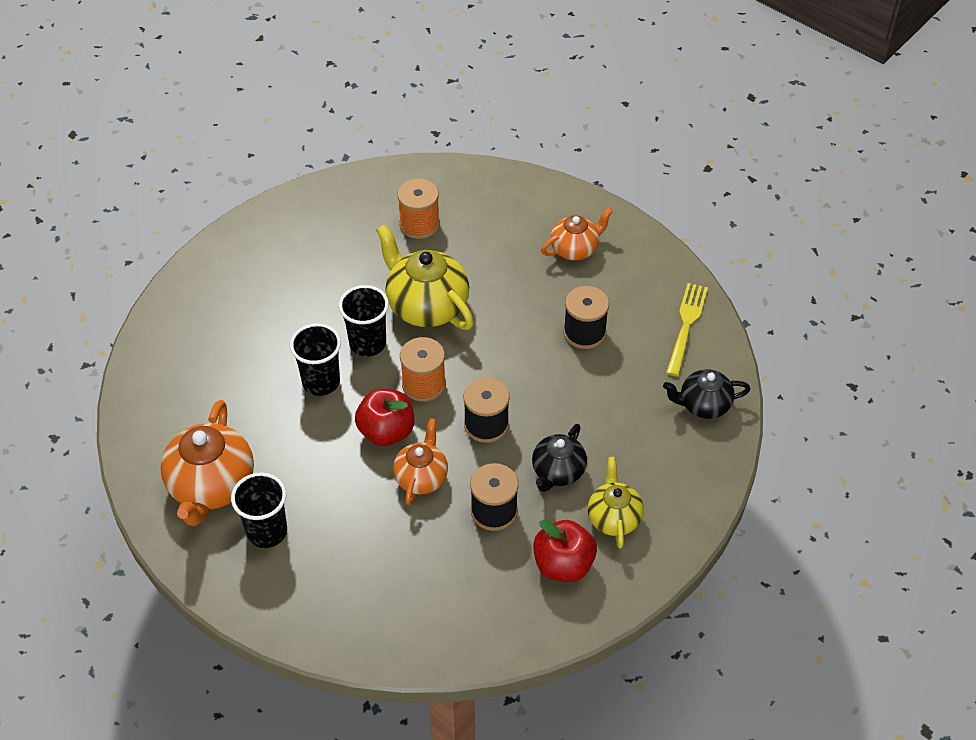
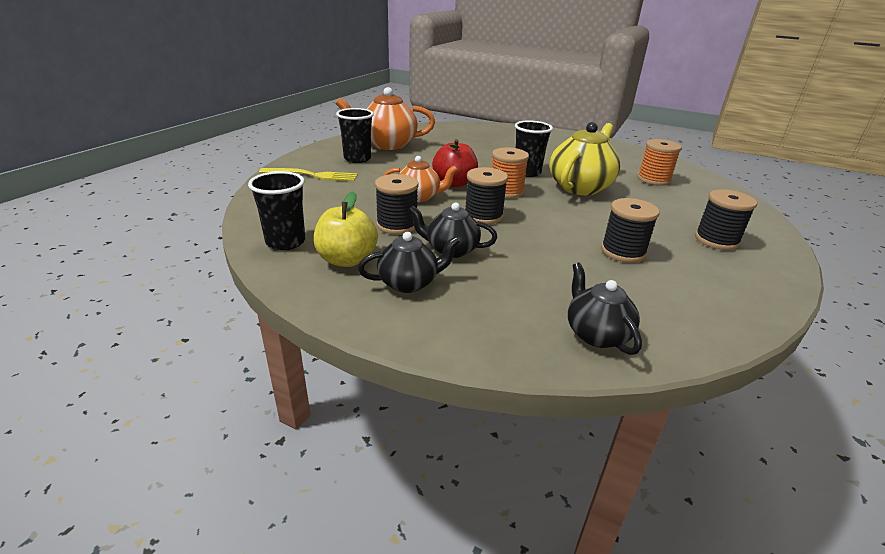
camera: 75 degrees right, 20 degrees down
(321, 382) = (483, 163): black cup -> black cup (285, 242)
(563, 565) = (347, 260): red apple -> yellow apple
(575, 249) = (716, 240): orange teapot -> black spool
(613, 518) = (409, 283): yellow teapot -> black teapot
(686, 326) = (699, 313): yellow fork -> yellow fork (312, 175)

